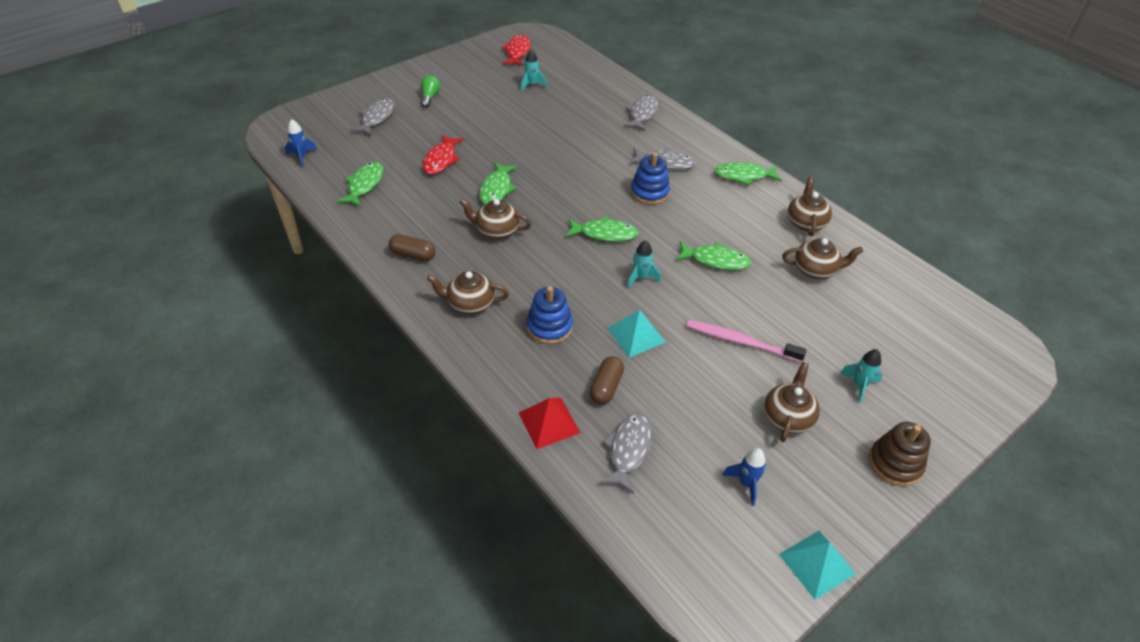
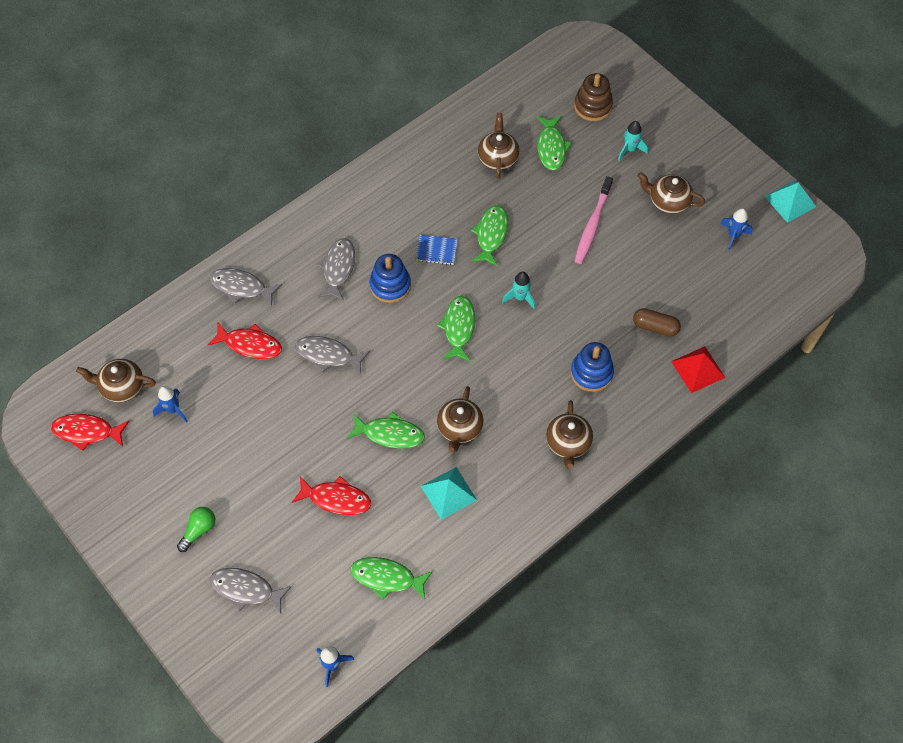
camera: 90 degrees left, 15 degrees up
(413, 255) = (503, 506): brown capsule -> none
(430, 97) = (199, 530): green light bulb -> green light bulb turned 120 degrees clockwise
(531, 85) = (173, 410): turquoise rocket -> blue rocket
(587, 118) = (250, 344): none -> red fish
(628, 450) = (716, 312): grey fish -> grey fish (328, 355)
(636, 335) = (593, 303): turquoise pyramid -> turquoise pyramid (448, 493)
(691, 222) = (436, 250): none -> blue notebook
(744, 176) = (359, 198): green fish -> green fish (551, 147)
(805, 222) = (431, 156): brown teapot -> brown teapot (121, 387)
(895, 463) = (701, 141): brown stacking toy -> brown stacking toy (593, 106)

